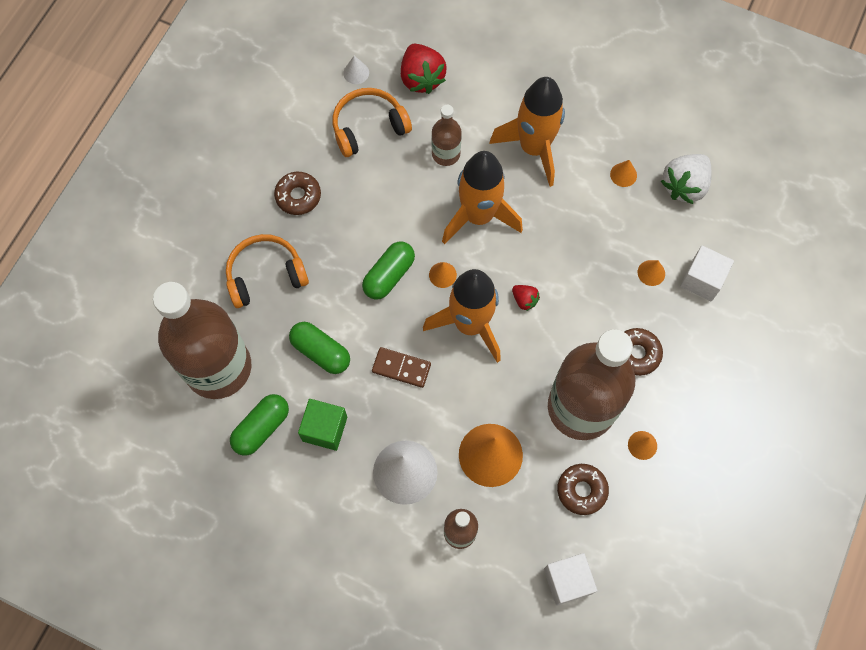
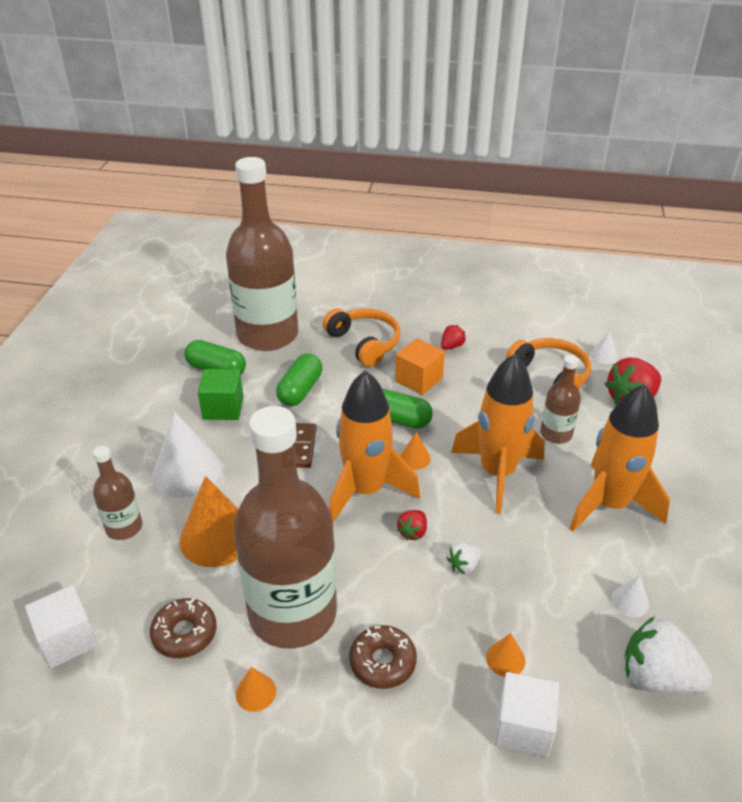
camera: 75 degrees right, 30 degrees down
(298, 196) = (451, 346): brown donut -> red strawberry
(339, 241) = (419, 380): none -> orange cube
(566, 273) = (464, 565): none -> white strawberry
(623, 174) = (630, 601): orange cone -> white cone

